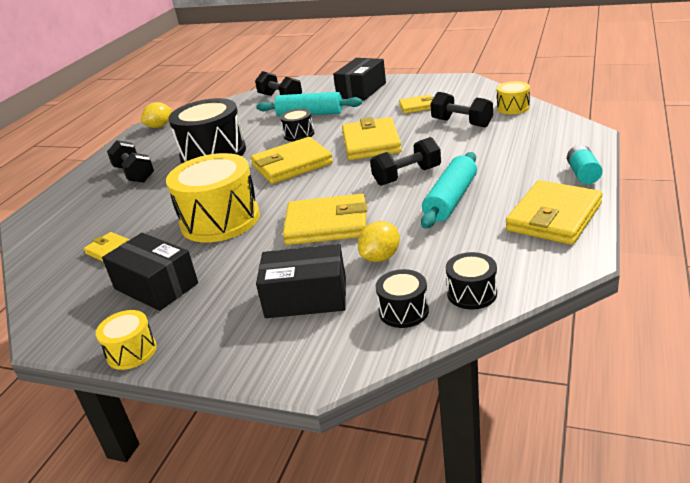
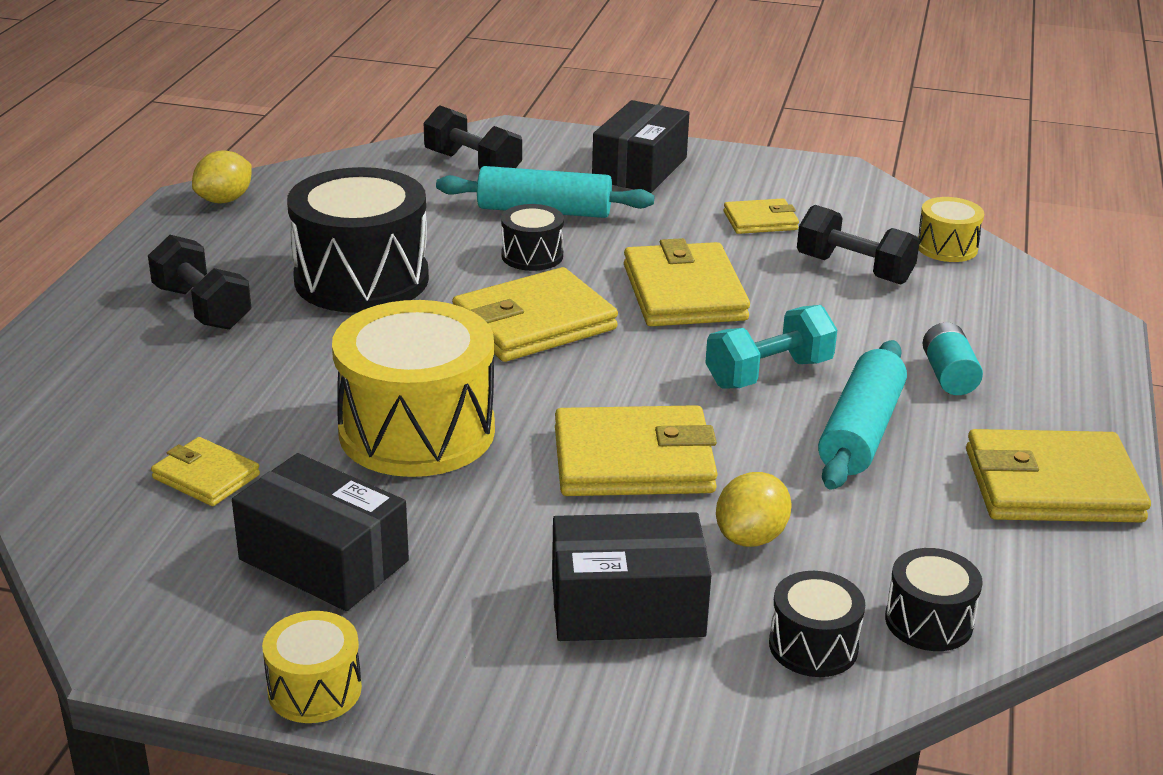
camera: 10 degrees left, 0 degrees up
(407, 176) = (768, 373): black dumbbell -> turquoise dumbbell
(554, 217) = (1052, 485): yellow wallet -> yellow wallet turned 60 degrees clockwise
(583, 174) = (1093, 405): turquoise battery -> turquoise battery (948, 376)

